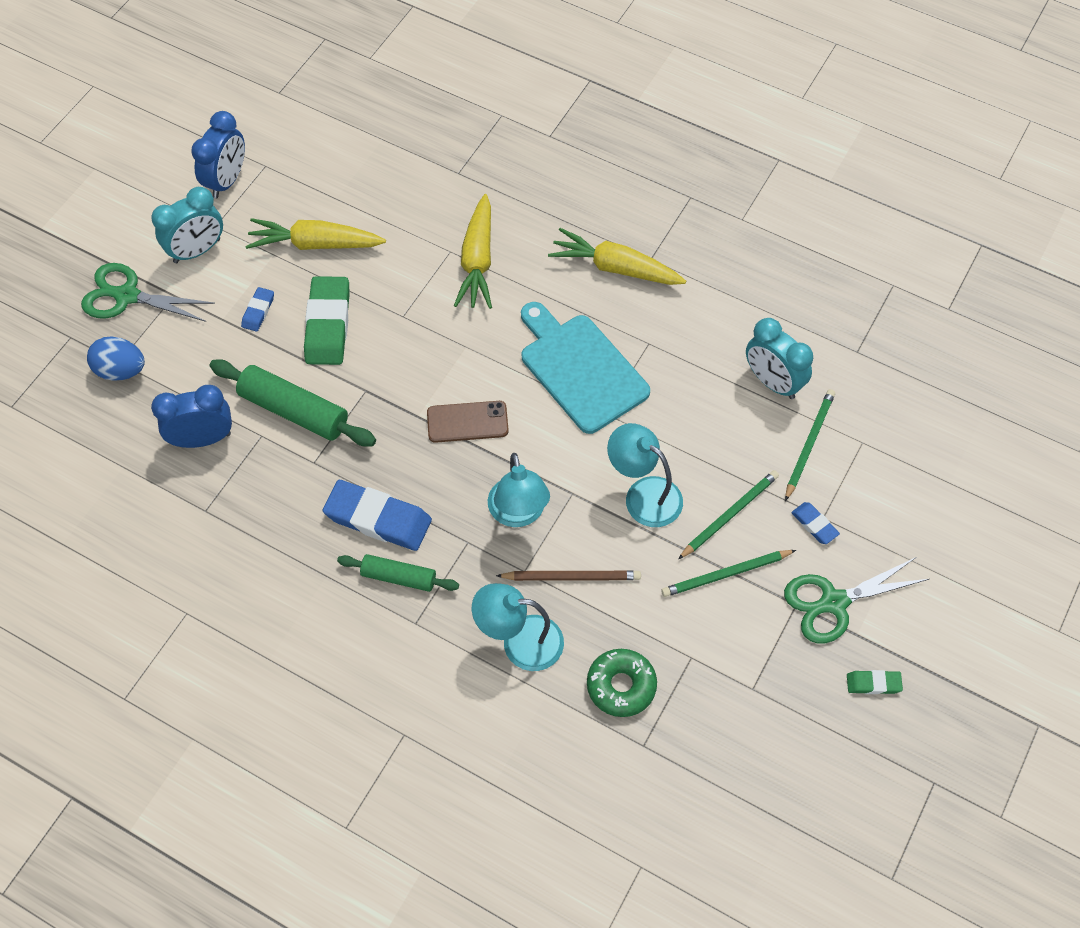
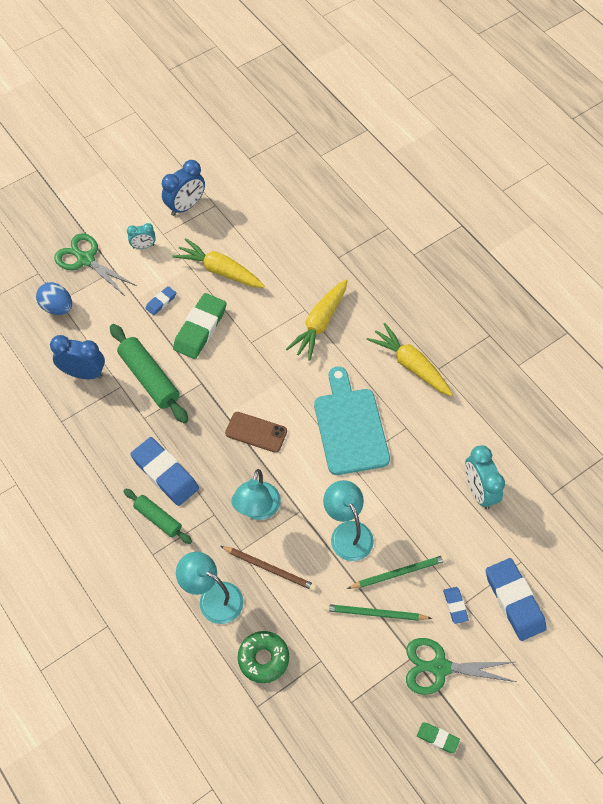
camera: 25 degrees right, 0 degrees up
(197, 251) = (143, 246): turquoise clock -> turquoise clock, size x0.58
(809, 444) = (481, 546): green pencil -> none
(878, 490) = (514, 601): none -> blue eraser

